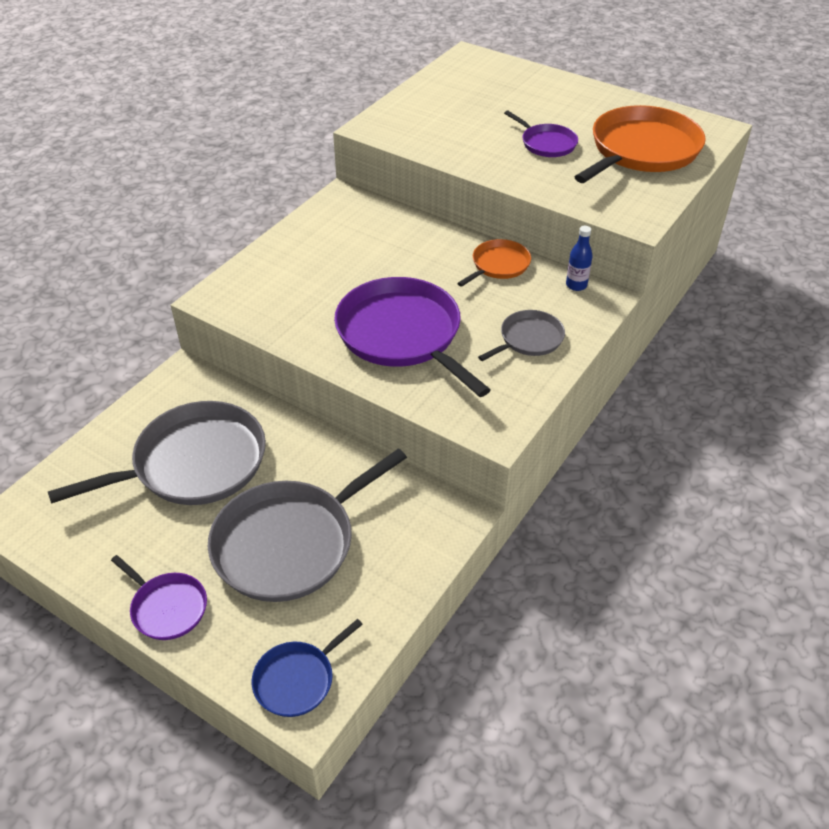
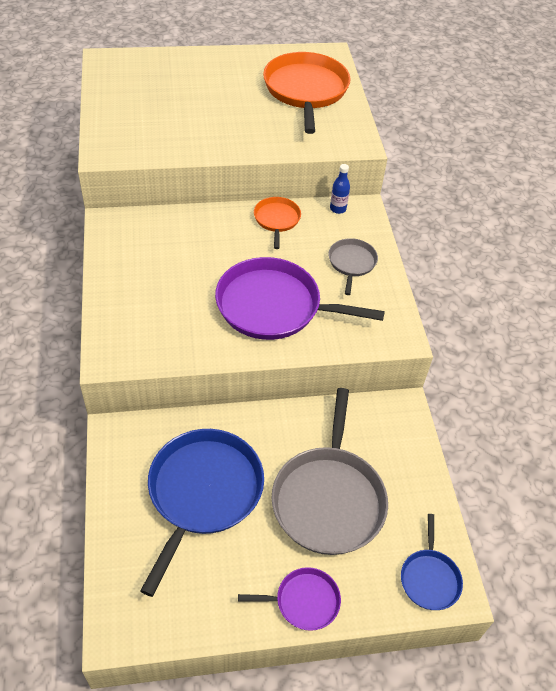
camera: 45 degrees left, 5 degrees up
(193, 463) = (203, 492): grey pan -> blue pan
(546, 143) = (242, 111): purple pan -> none

